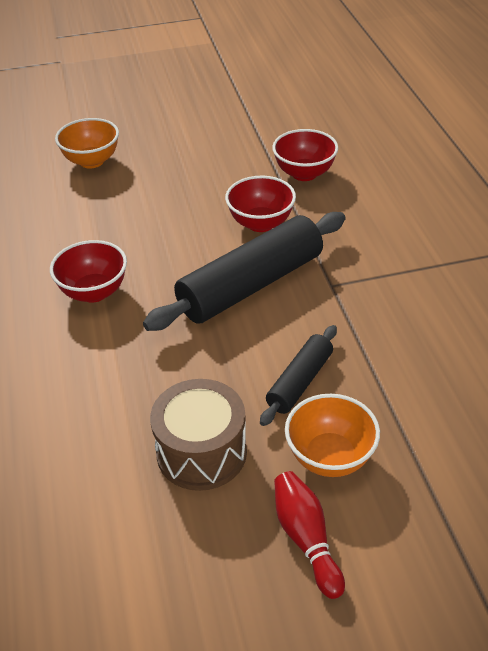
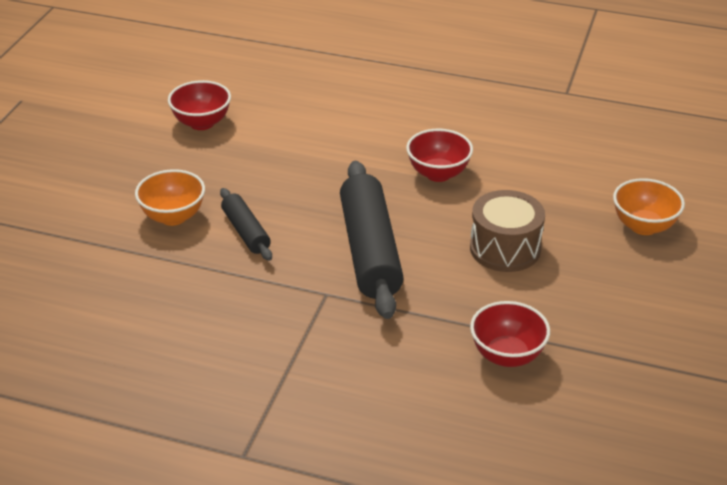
camera: 120 degrees right, 5 degrees down
(201, 452) = (236, 170): brown drum -> brown drum (505, 248)
(261, 223) = (448, 290): red bowl -> red bowl (202, 123)
(306, 539) = (134, 184): red bowling pin -> none

